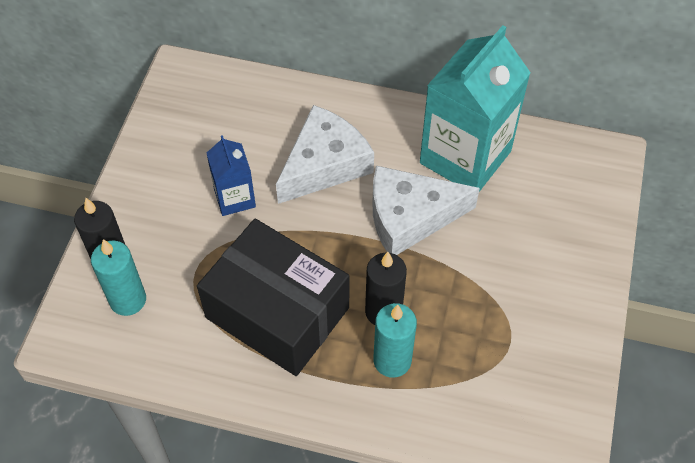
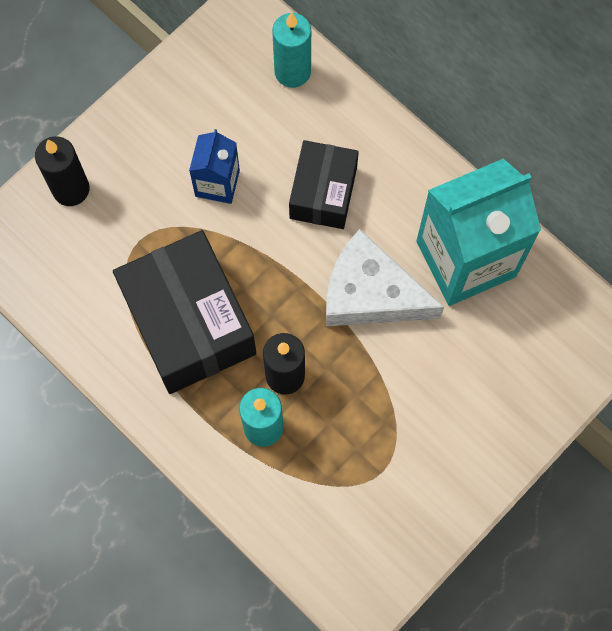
camera: 30 degrees right, 15 degrees up
(128, 300) = (65, 236): turquoise candle -> turquoise candle (292, 72)
(324, 164) = (323, 192): white cheese -> black box

